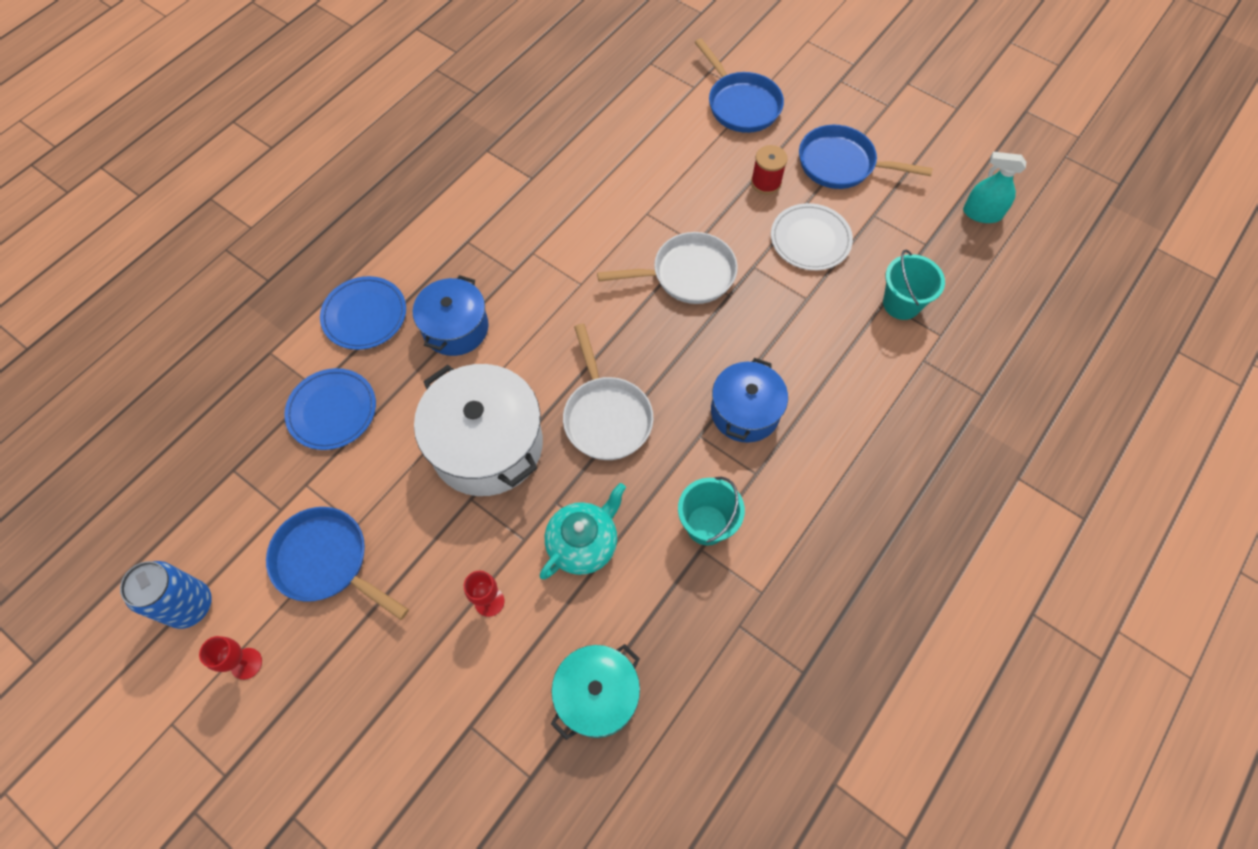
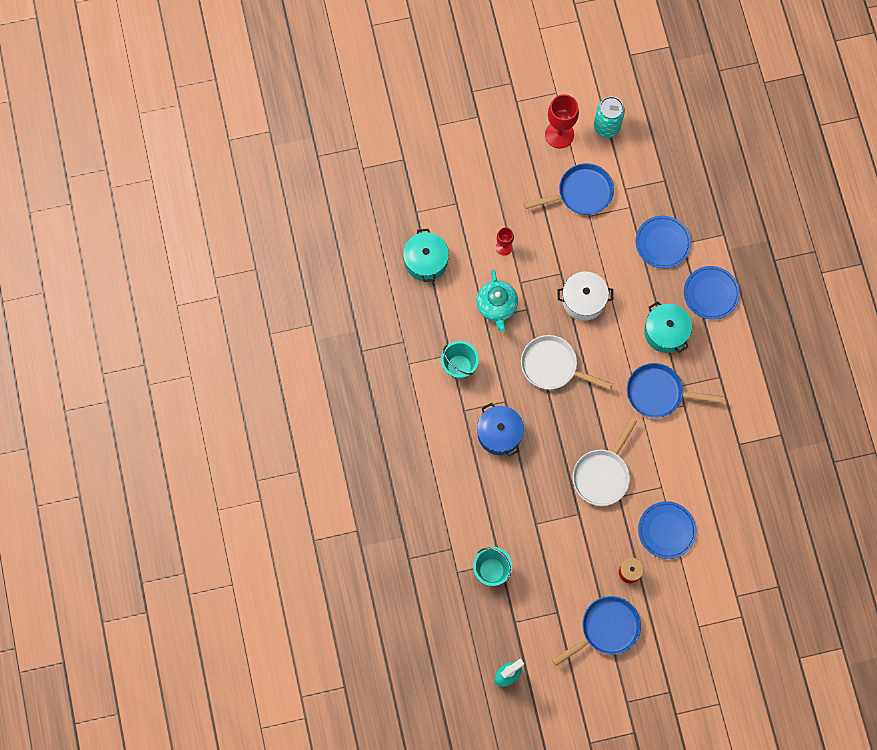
camera: 130 degrees right, 10 degrees up
(190, 605) = (606, 127): blue can -> turquoise can
(246, 663) = (559, 134): red goblet -> red goblet, size x1.78
(455, 328) = (665, 332): blue pot -> turquoise pot
(487, 445) = (583, 300): white pot -> white pot, size x0.63
(688, 180) = (666, 530): none -> blue plate
(741, 104) = (699, 612): blue pan -> blue pan (658, 393)
(810, 239) = (570, 561): white plate -> none

